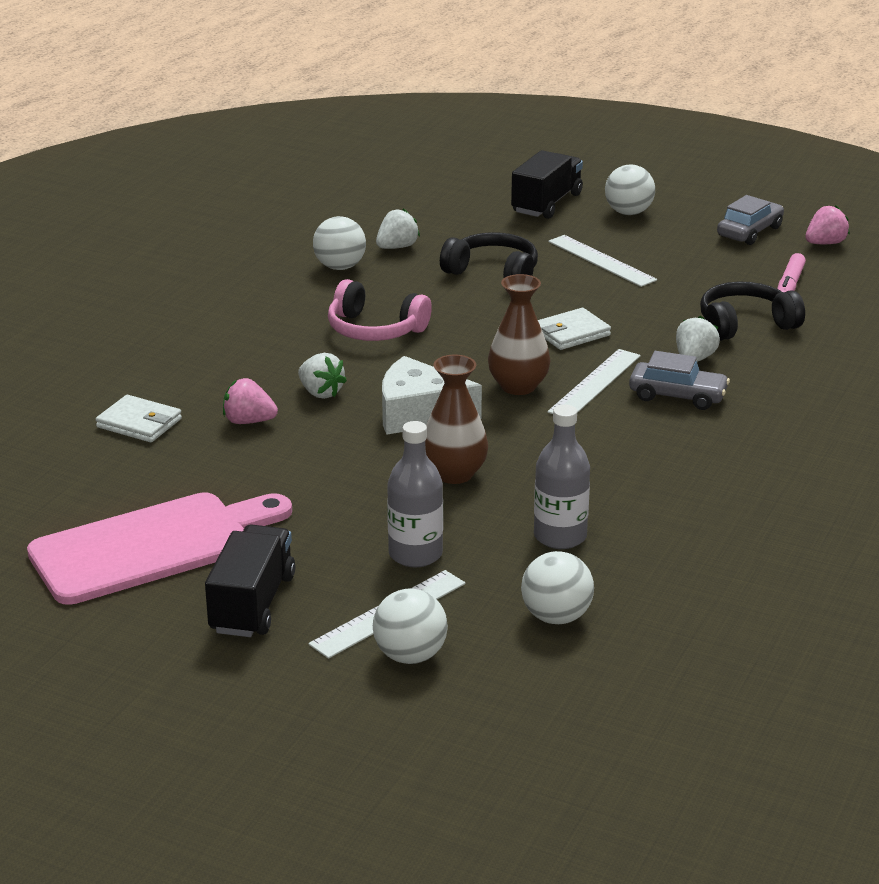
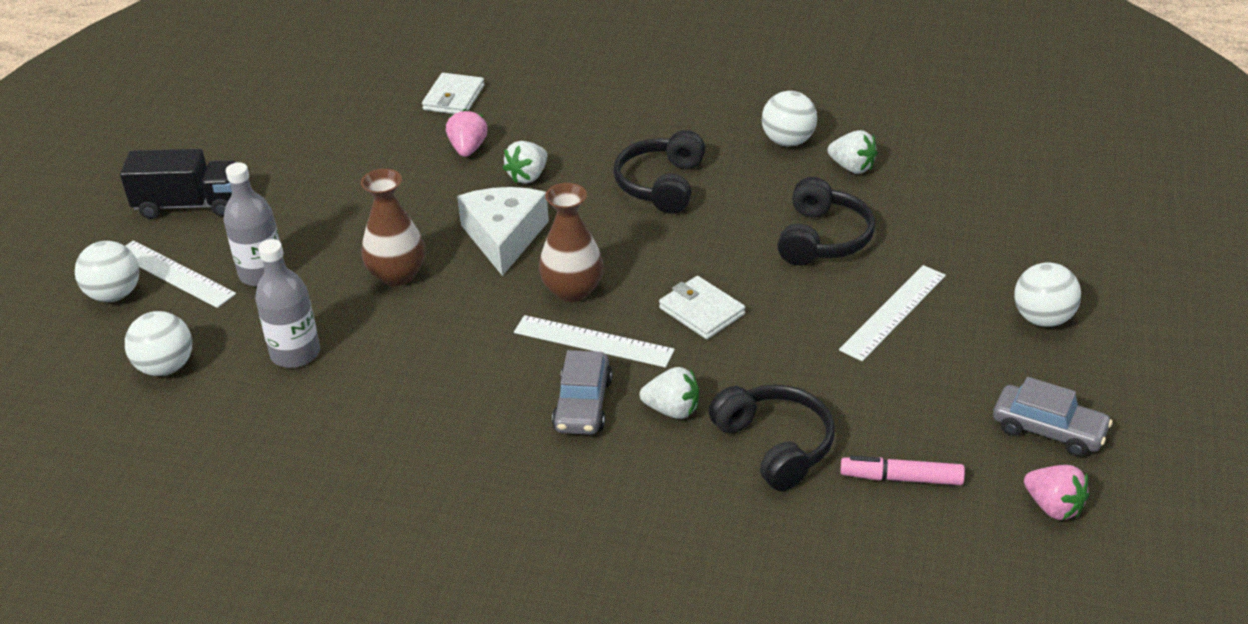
camera: 80 degrees right, 10 degrees up
(151, 546) = (268, 143): pink cutting board -> none
(375, 330) = (661, 185): pink headphones -> black headphones
(547, 203) = (1028, 252): black truck -> none

